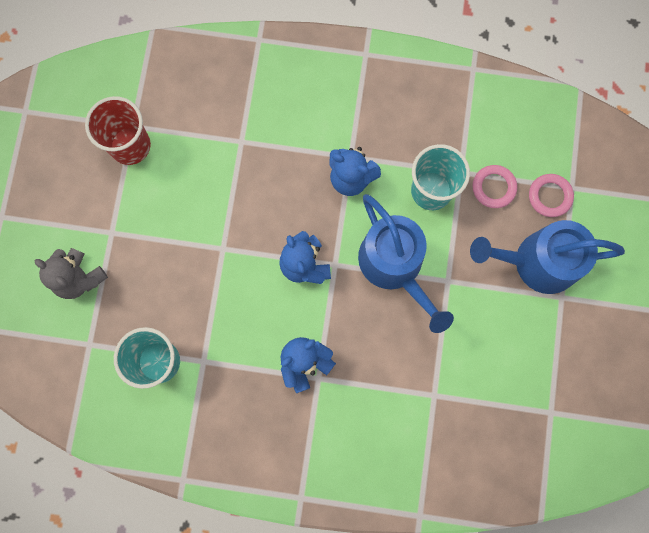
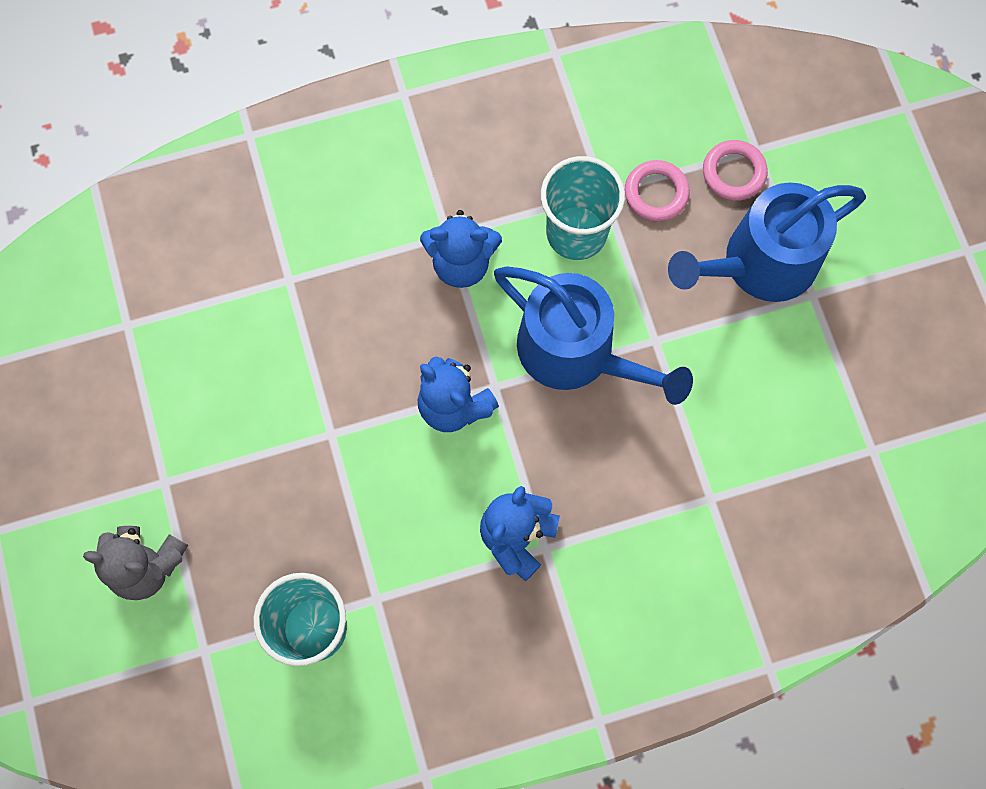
camera: 25 degrees left, 5 degrees down
(130, 146) = (136, 353): red cup -> none

